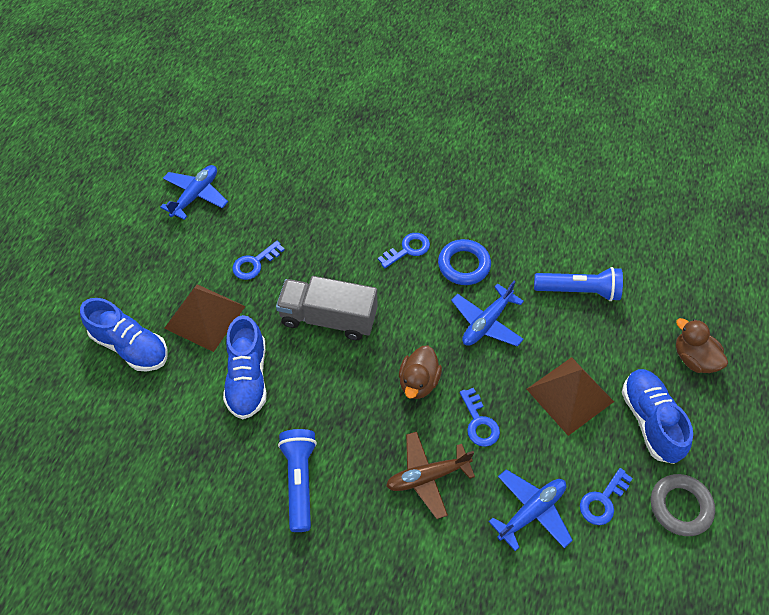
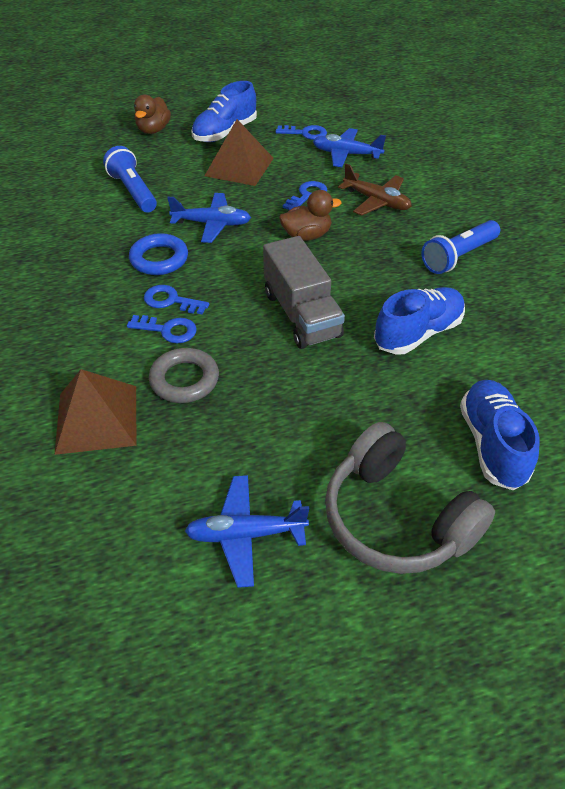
camera: 125 degrees left, 10 degrees down
(139, 263) = (396, 518): none -> grey headphones
(205, 317) = (395, 405): brown pyramid -> brown pyramid (97, 418)
(254, 263) = (292, 406): blue key -> blue key (168, 330)
(680, 506) = (276, 109): grey ring -> grey ring (184, 380)

